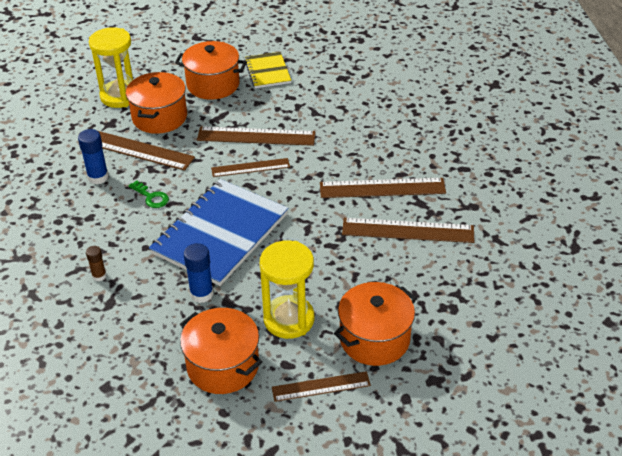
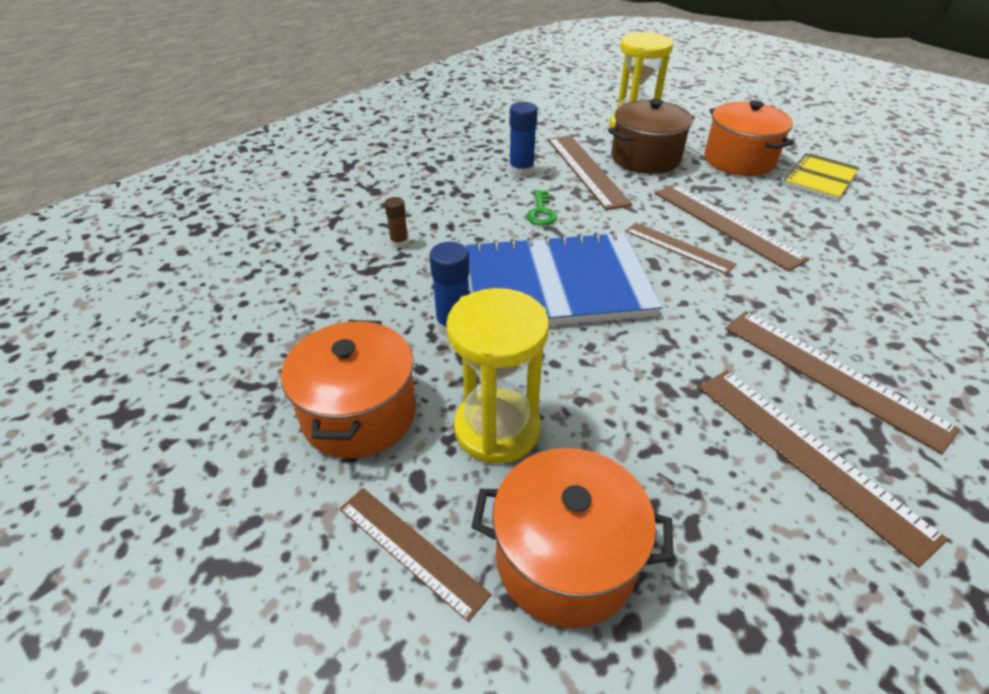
camera: 50 degrees right, 0 degrees up
(159, 117) = (645, 158): orange pot -> brown pot

